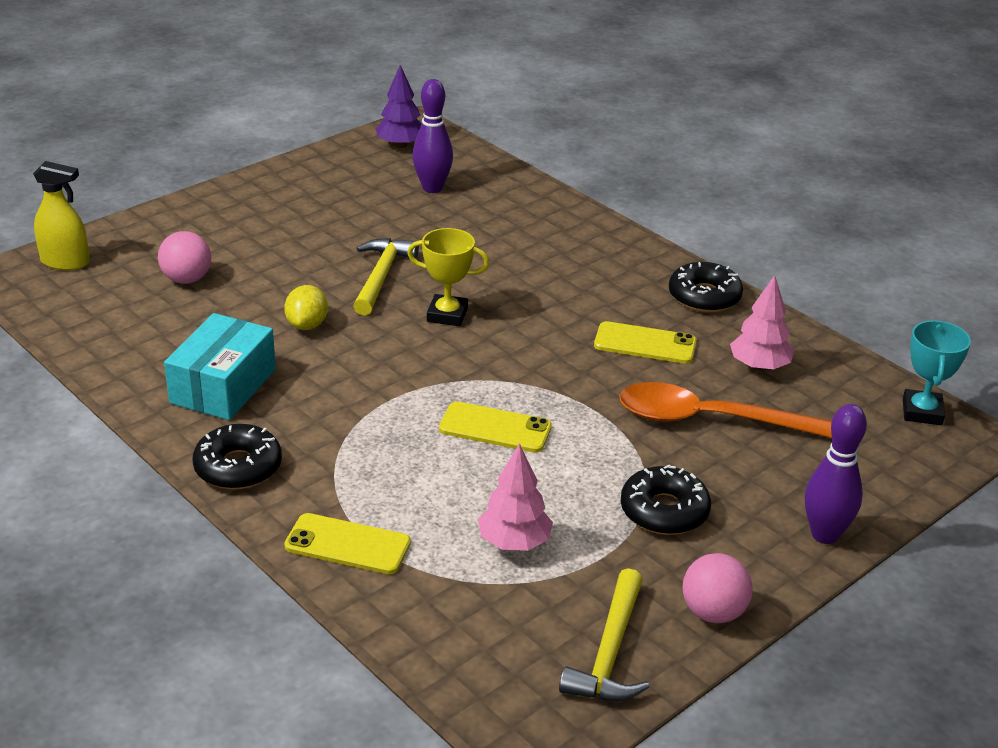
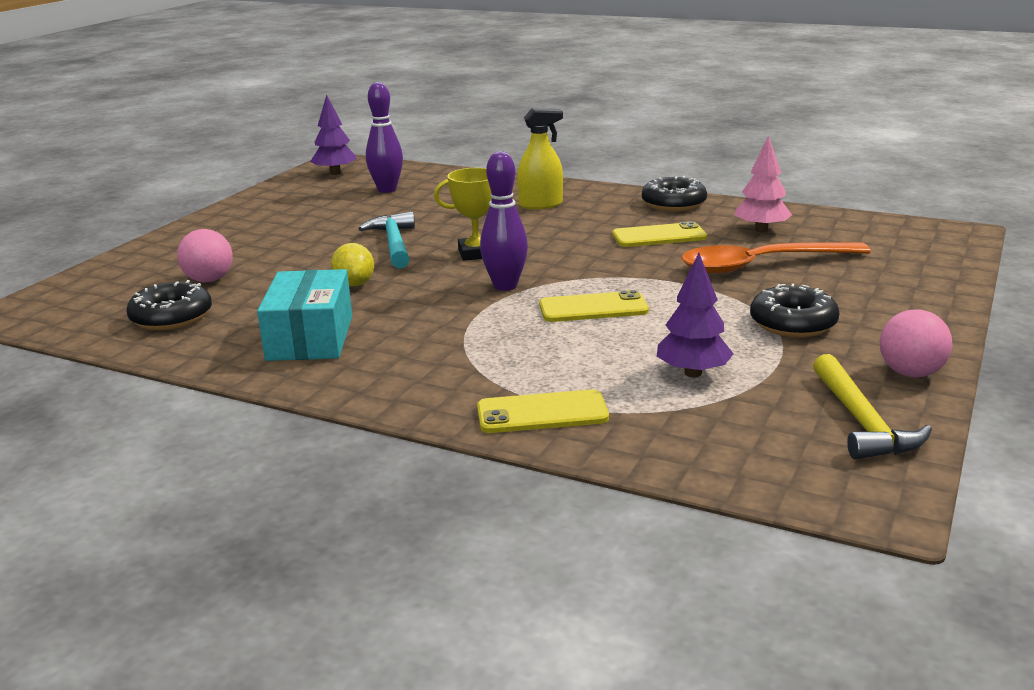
camera: 20 degrees left, 10 degrees down
(65, 262) = (71, 293): yellow spray bottle -> yellow spray bottle (541, 205)
(238, 467) = (378, 387): black donut -> black donut (171, 317)
(381, 277) = (394, 244): yellow hammer -> turquoise hammer
(514, 542) = (693, 373): pink tree -> purple tree
(825, 534) = (932, 306): purple bowling pin -> purple bowling pin (505, 286)
(922, 412) = (908, 228): turquoise trophy -> none

